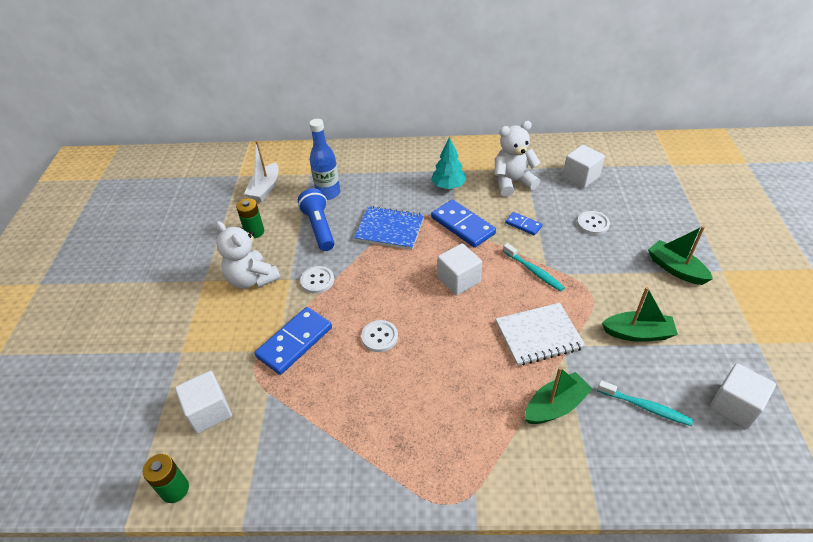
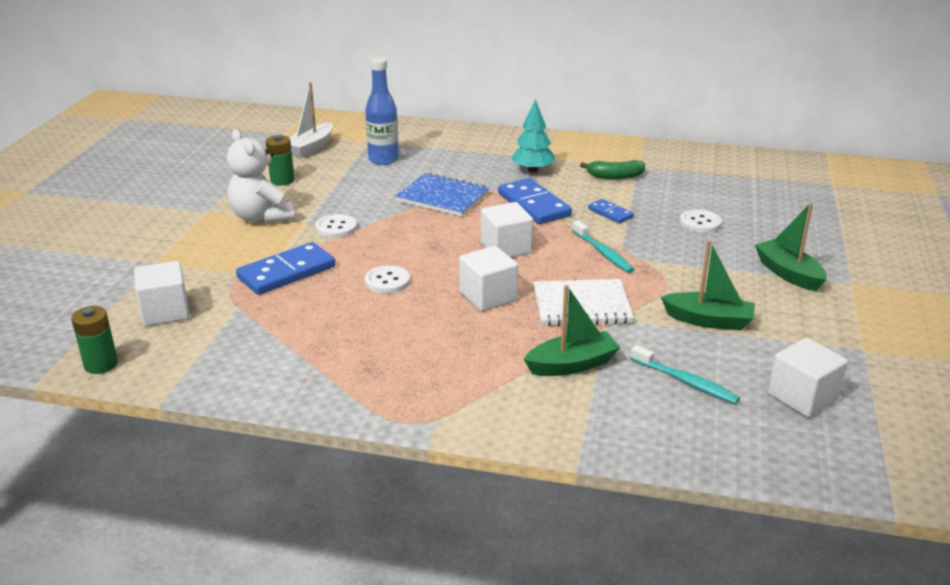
camera: 10 degrees right, 15 degrees down
(319, 228) = (359, 186): blue flashlight -> none
(512, 182) = (615, 176): white teddy bear -> green banana
(580, 177) = (706, 182): white cube -> white cube (488, 296)

